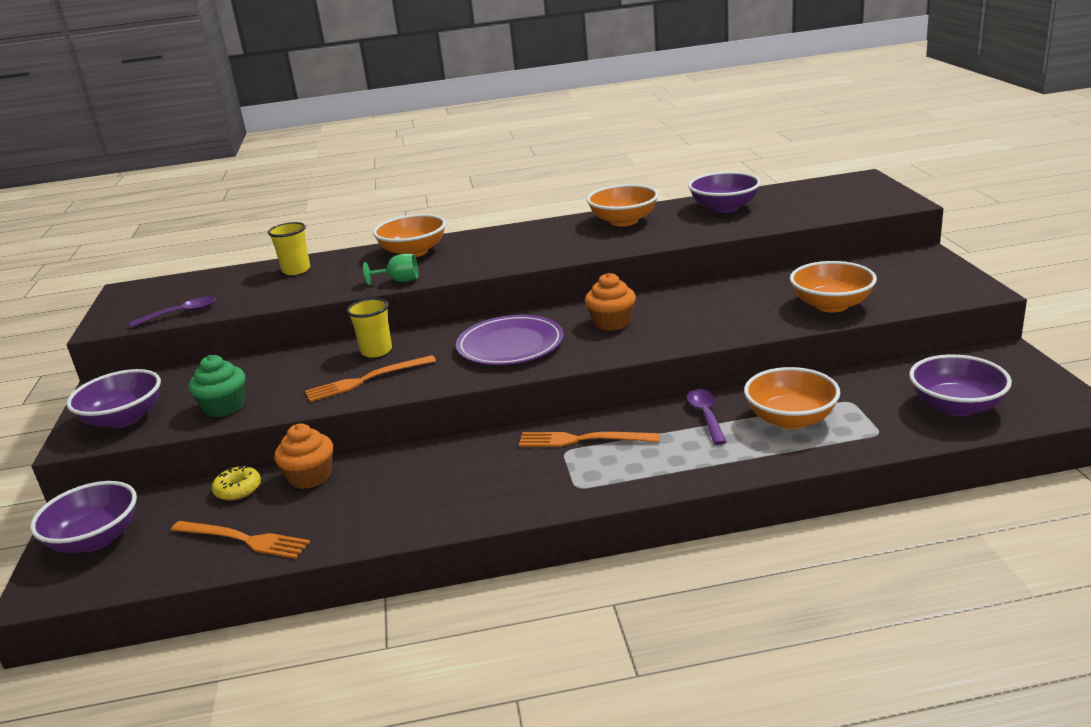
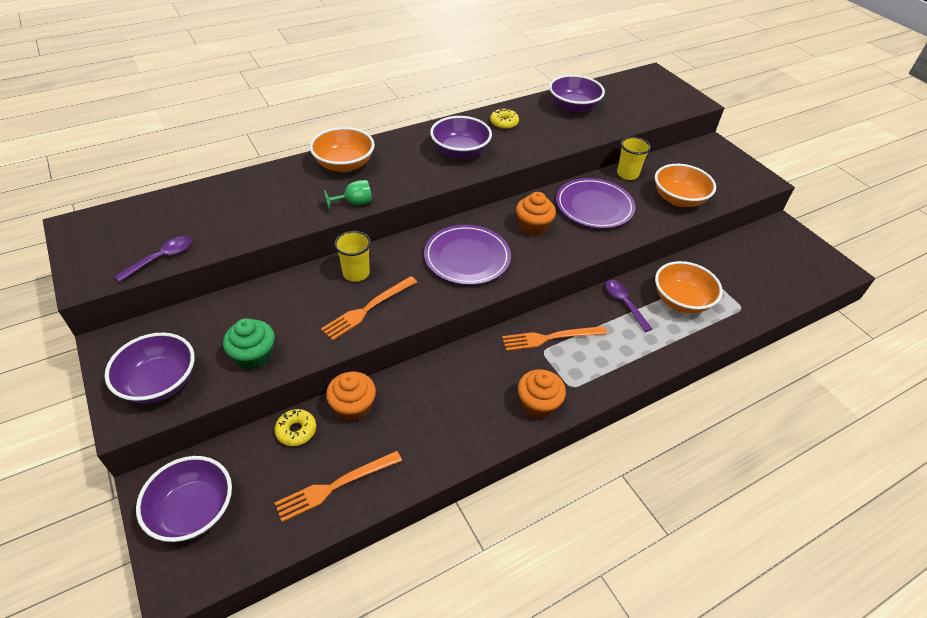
camera: 25 degrees left, 20 degrees up
(243, 539) = (335, 486): orange fork -> orange fork turned 150 degrees clockwise
(296, 270) = (244, 192): yellow cup -> yellow cup (627, 174)
(523, 498) = (538, 404): none -> orange cupcake
(624, 221) = (504, 123): orange bowl -> yellow donut
(706, 308) = (594, 206): none -> purple plate
(956, 406) = (775, 278): purple bowl -> purple bowl (460, 152)

